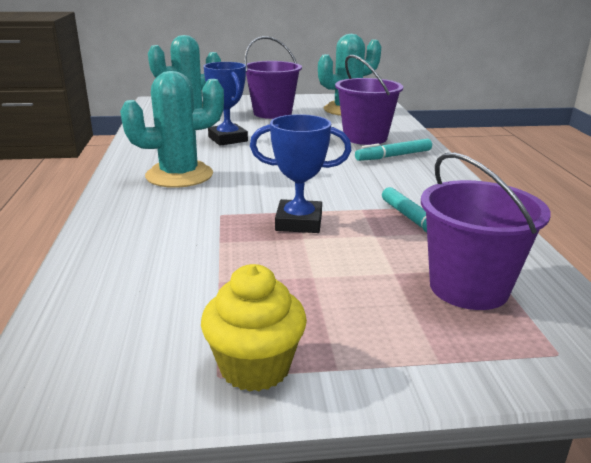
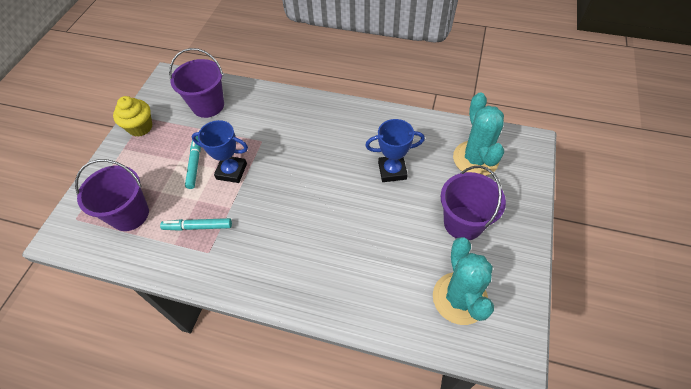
camera: 115 degrees right, 30 degrees up
(179, 175) = (327, 132): turquoise cactus -> none
(299, 222) = (231, 171): blue trophy -> blue trophy turned 75 degrees clockwise
(365, 137) = (360, 272): purple bucket -> purple bucket (208, 105)
(394, 156) = (305, 272): turquoise marker -> turquoise marker (195, 164)

